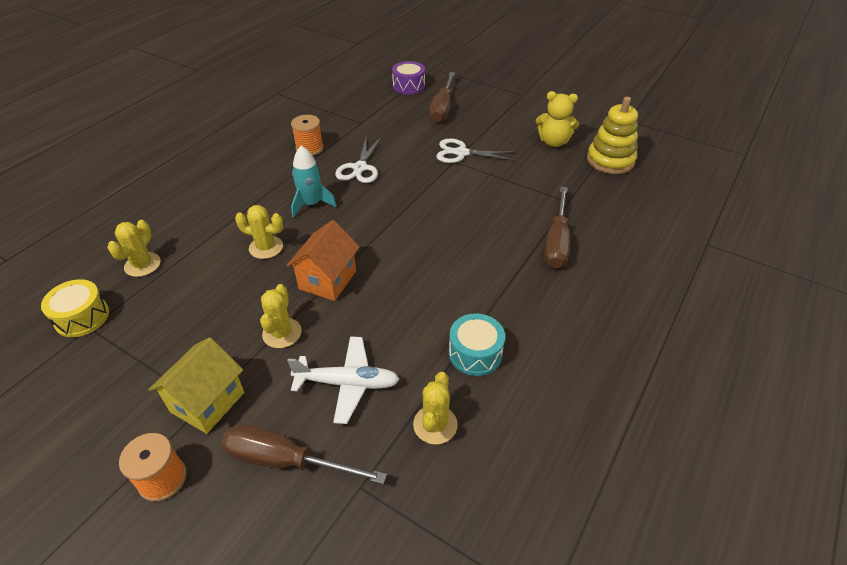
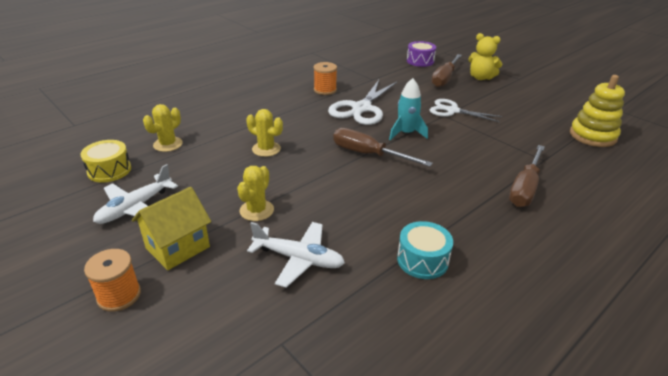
camera: 15 degrees right, 10 degrees down
(136, 362) = (135, 207): none -> white plane
(286, 461) = (224, 306): brown screwdriver -> brown screwdriver (368, 154)
(311, 204) = (313, 126): turquoise rocket -> turquoise rocket (406, 133)
(327, 280) = (308, 180): orange house -> none
(360, 168) = (361, 108): white scissors -> white scissors, size x1.51
(435, 425) = (367, 309): yellow cactus -> none
(553, 142) = (540, 115): yellow teddy bear -> yellow teddy bear (481, 77)

